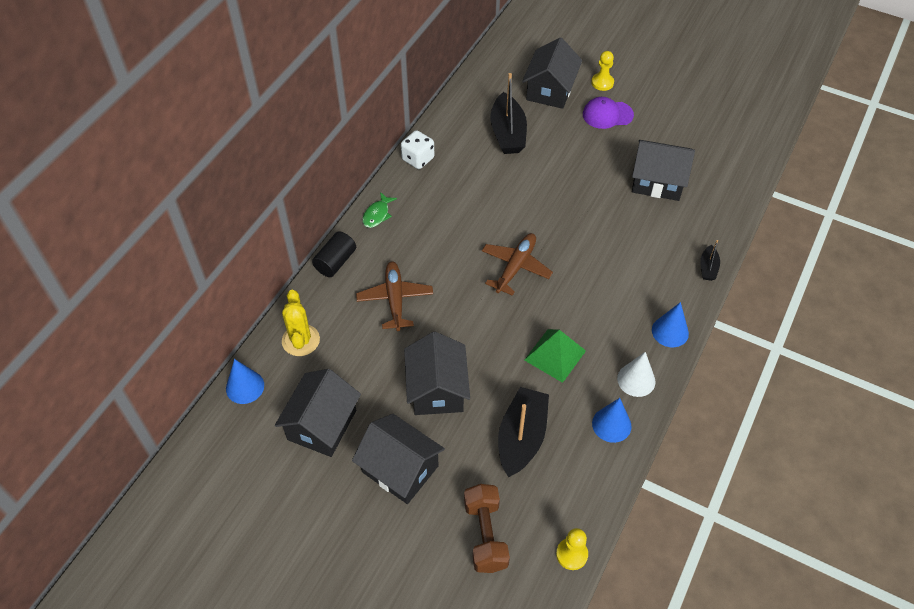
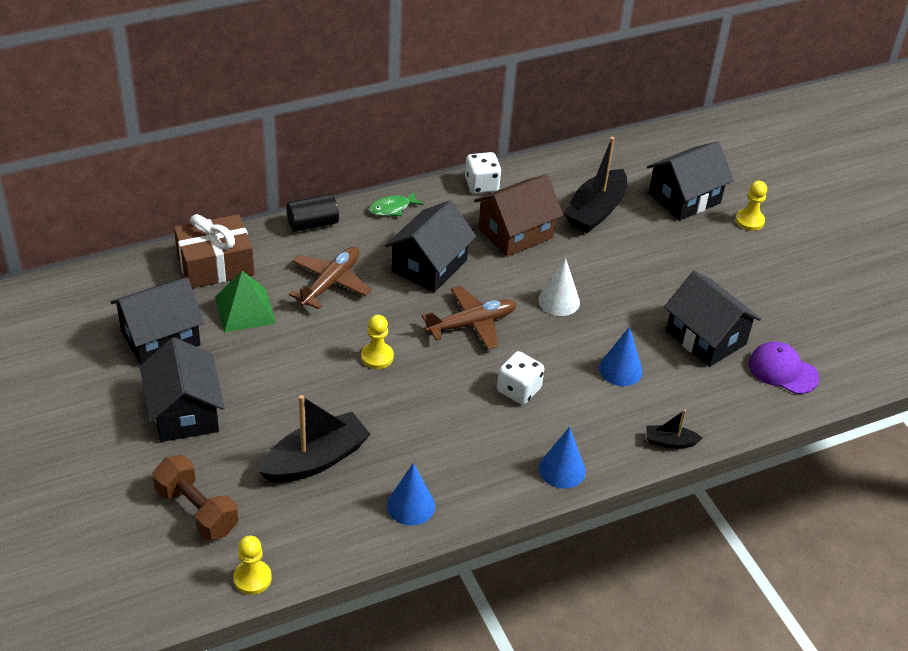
camera: 35 degrees right, 10 degrees down
(245, 387) = (133, 271): blue cone -> blue cone (620, 369)
(300, 340) = (215, 265): yellow cactus -> brown gift
(437, 389) = (286, 374): black house -> black house (429, 266)
(475, 181) = (515, 232): none -> brown house
(482, 333) = (377, 357): none -> yellow pawn
(485, 535) = (197, 510): brown dumbbell -> brown dumbbell turned 75 degrees counterclockwise
(555, 355) = (424, 416): green pyramid -> green pyramid (245, 310)
(591, 294) = (518, 390): none -> white dice
(607, 115) = (721, 251): purple cap -> purple cap (782, 370)
(636, 380) = (478, 486): white cone -> white cone (559, 301)
(708, 268) = (670, 442): black boat -> black boat turned 45 degrees clockwise

